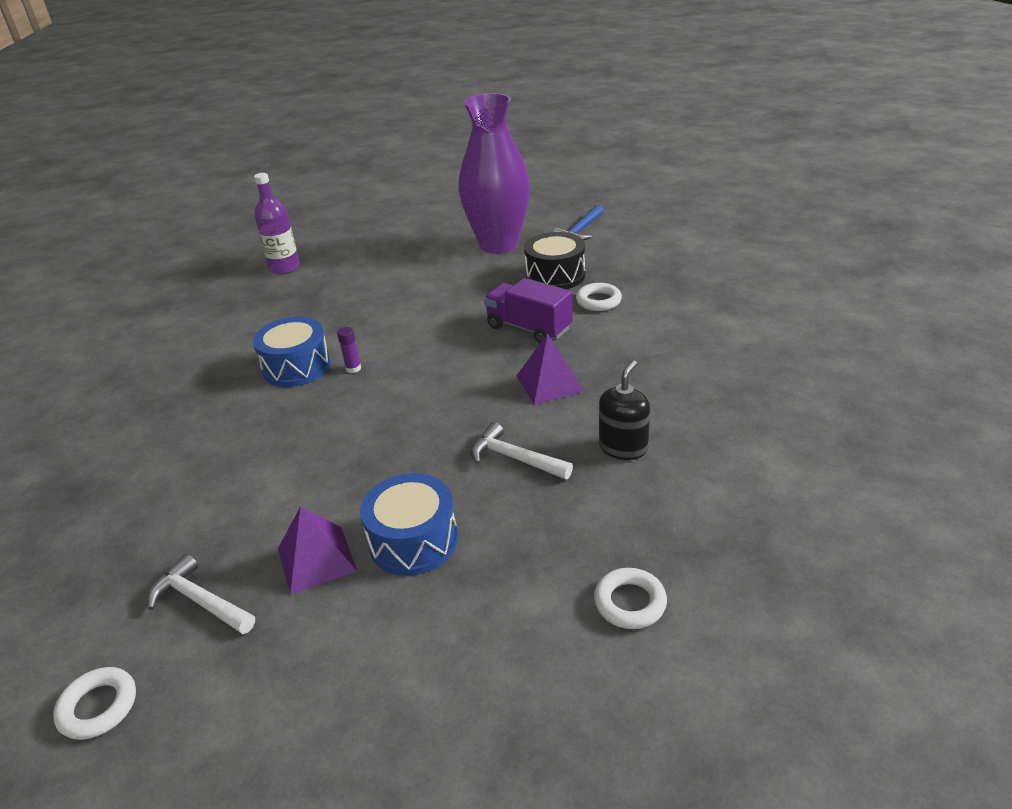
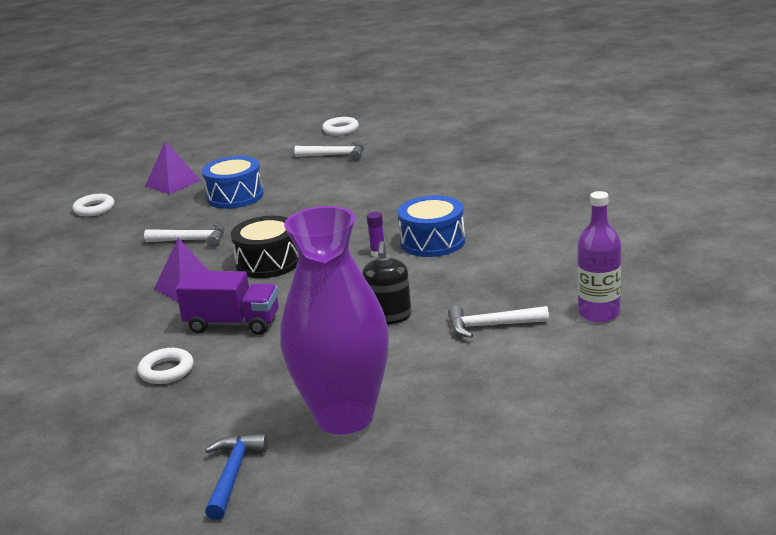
camera: 155 degrees right, 10 degrees down
(316, 559) = (287, 178): purple pyramid -> purple pyramid (173, 183)
(356, 277) = (491, 326): none -> white hammer
(555, 276) = (234, 389): black drum -> black drum (268, 262)
(623, 447) = (111, 264): black soap dispenser -> black soap dispenser (389, 316)

